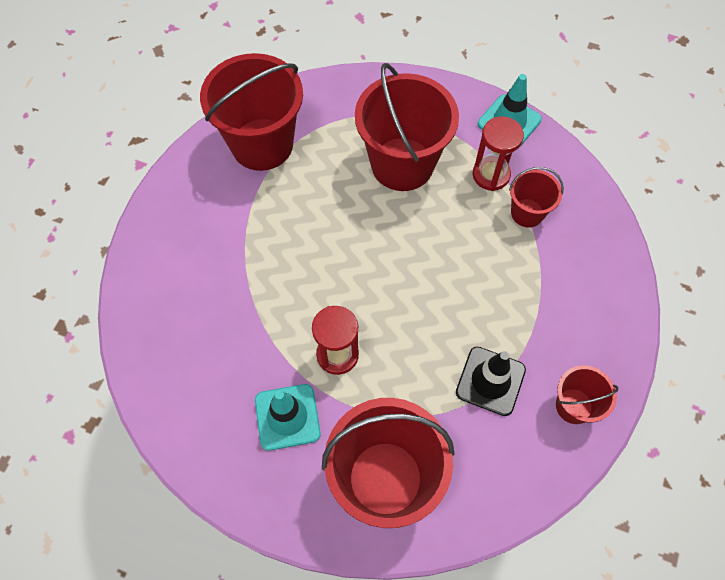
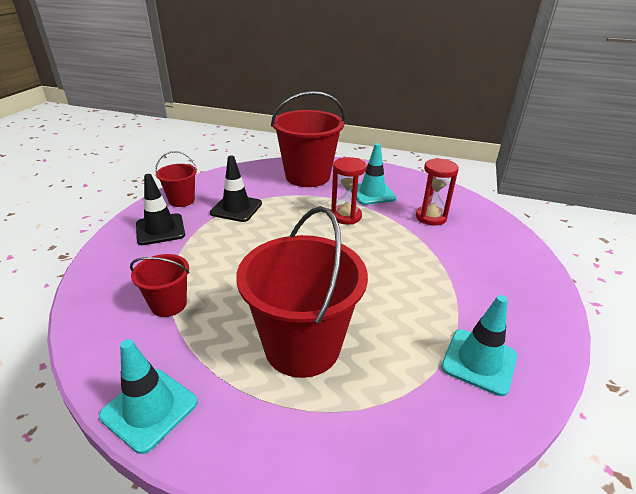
camera: 175 degrees right, 30 degrees down
(262, 144) = (479, 361): red bucket -> turquoise traffic cone
(491, 175) = (197, 339): red hourglass -> red hourglass (431, 217)
(578, 334) = (160, 229): none -> black traffic cone

